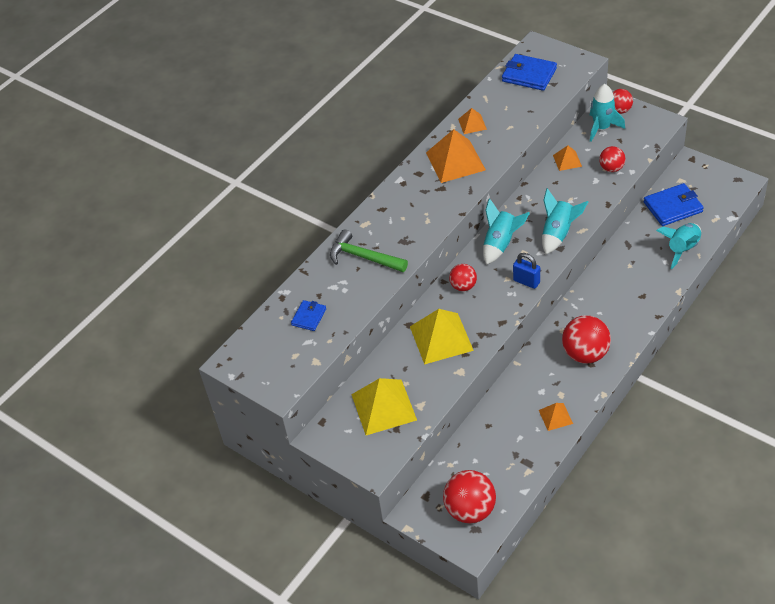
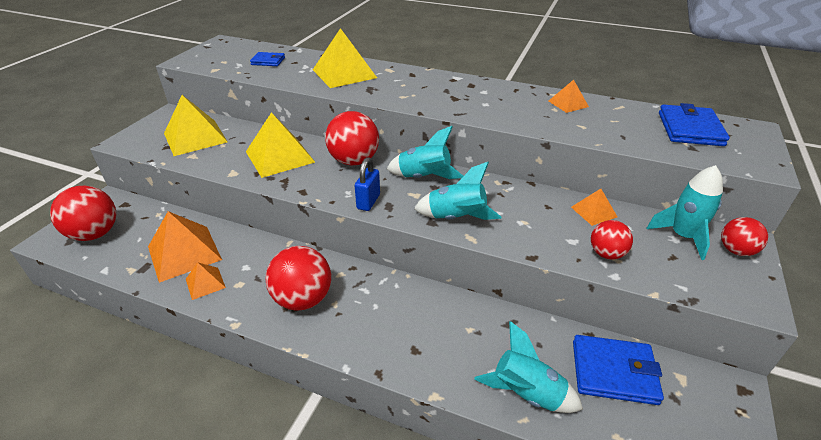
camera: 70 degrees right, 10 degrees down
(363, 257) = (344, 73): green hammer -> yellow pyramid
(455, 161) = (501, 101): orange pyramid -> orange pyramid (184, 253)
(463, 286) = (354, 161): red ball -> red ball, size x1.71
(673, 207) = (613, 372): blue wallet -> blue wallet turned 45 degrees counterclockwise

